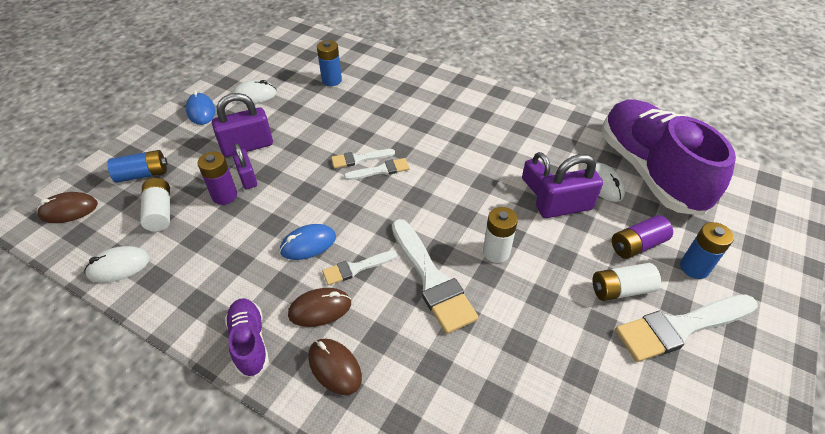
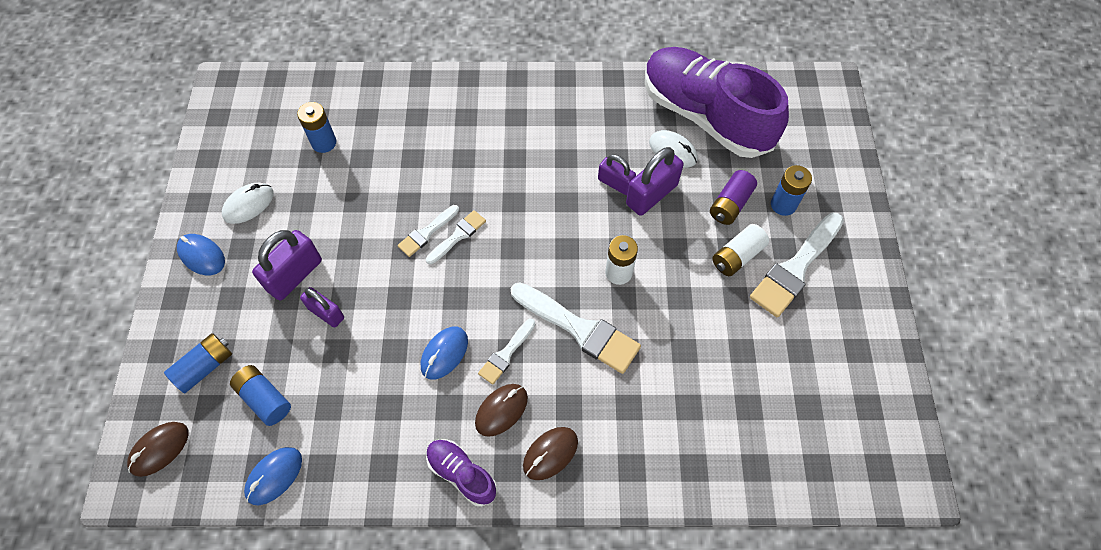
camera: 30 degrees left, 15 degrees up
(119, 266) = (274, 476): white mouse -> blue mouse
(160, 212) = (265, 399): white battery -> blue battery
(224, 196) = (318, 345): purple battery -> none
(334, 367) = (550, 454): brown mouse -> brown mouse turned 60 degrees counterclockwise

